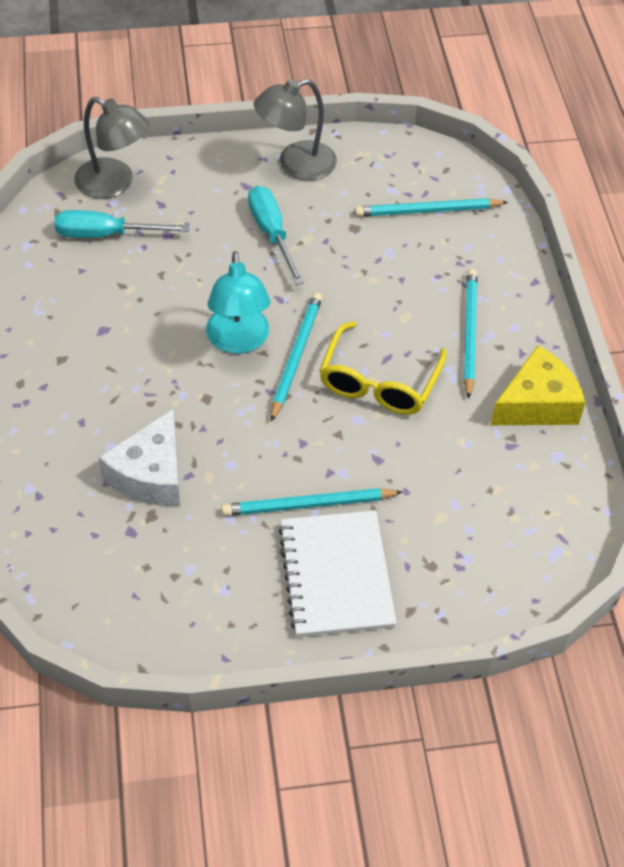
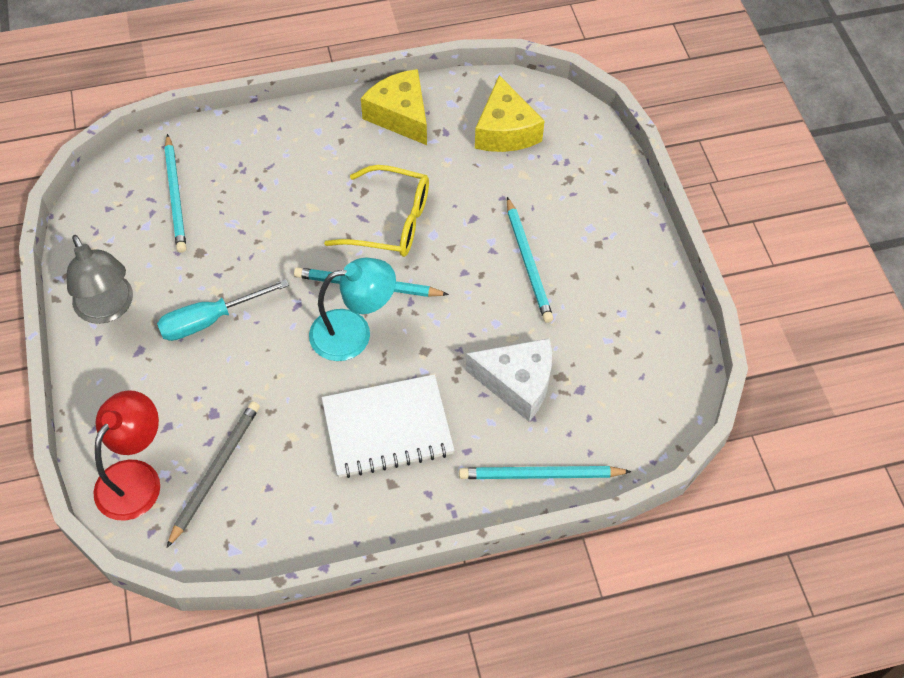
camera: 95 degrees left, 5 degrees up
(106, 234) = (215, 472): turquoise screwdriver -> grey pencil
(114, 184) = (135, 477): grey lamp -> red lamp
(336, 576) = (592, 238): white notebook -> white notebook (387, 428)
(469, 333) = (328, 161): turquoise pencil -> turquoise pencil (541, 475)
(511, 507) = (505, 131): none -> yellow cheese

